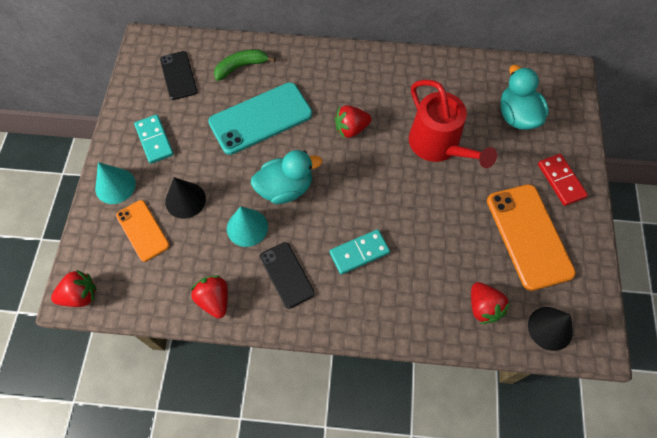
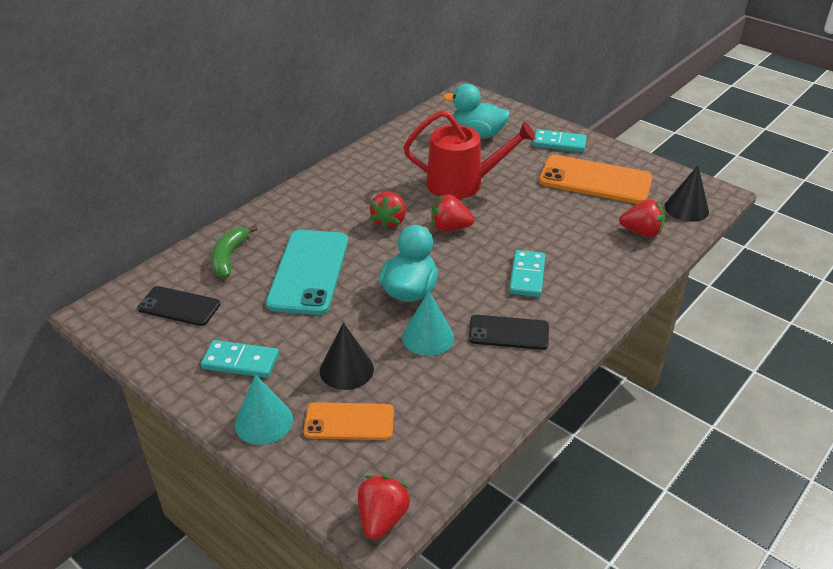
camera: 55 degrees left, 25 degrees down
(214, 300) = (491, 398): red strawberry -> red strawberry (450, 228)
(561, 180) = (559, 143): red domino -> turquoise domino

